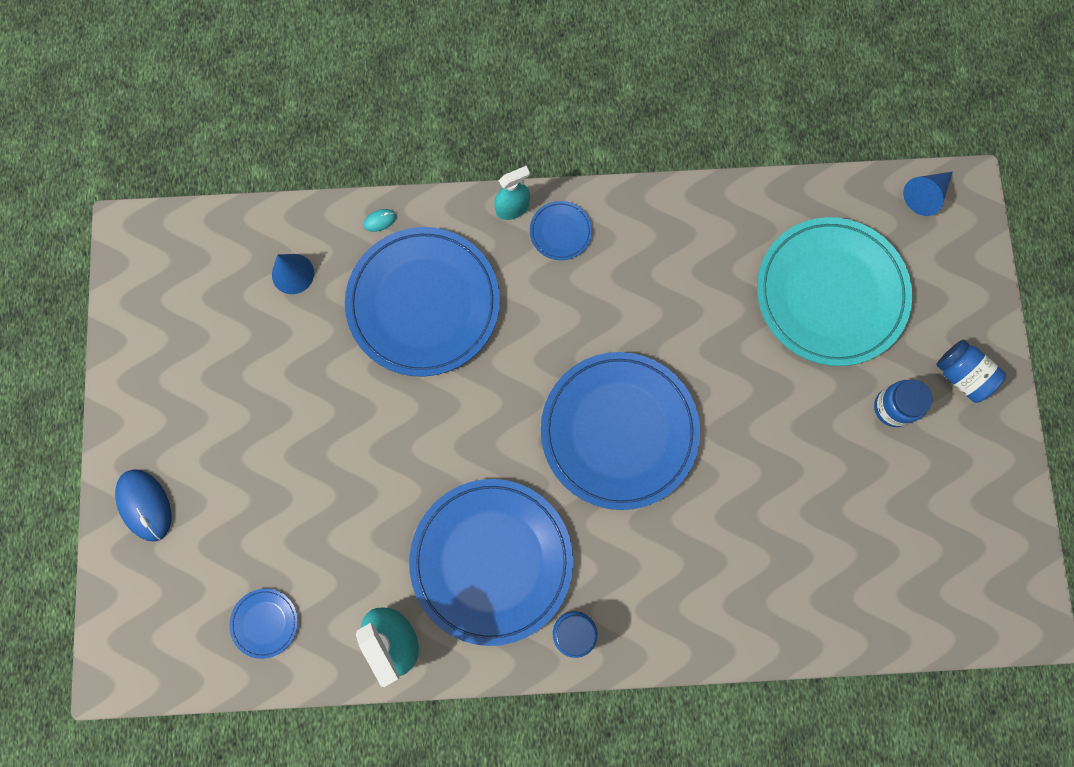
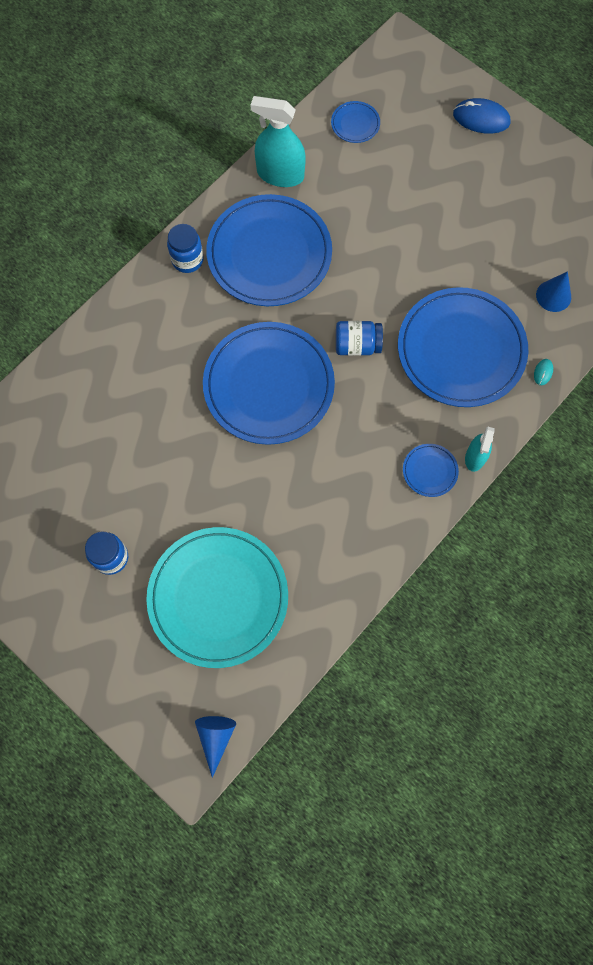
camera: 135 degrees right, 5 degrees down
(961, 375) = (82, 623): blue jar -> blue jar (357, 345)

